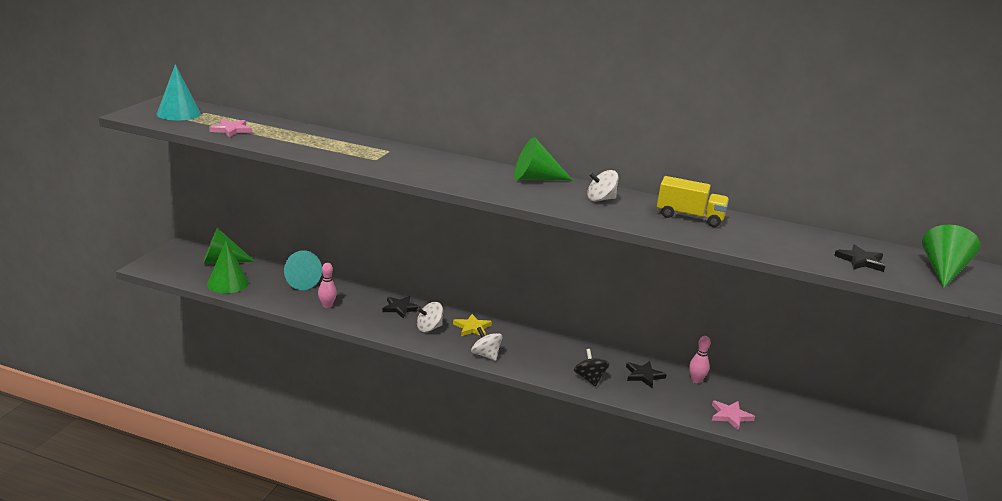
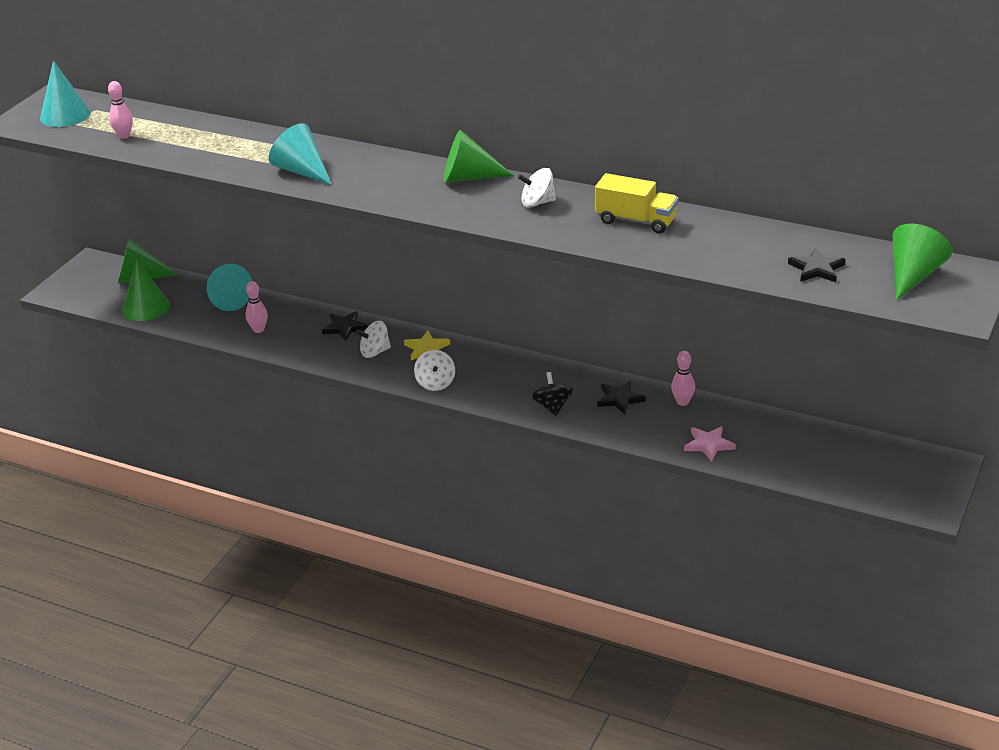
camera: 10 degrees right, 10 degrees up
(231, 130) = (124, 136): pink star -> pink bowling pin
(391, 164) = (302, 171): none -> turquoise cone
(485, 355) = (435, 383): white spinning top -> white spinning top turned 150 degrees counterclockwise

